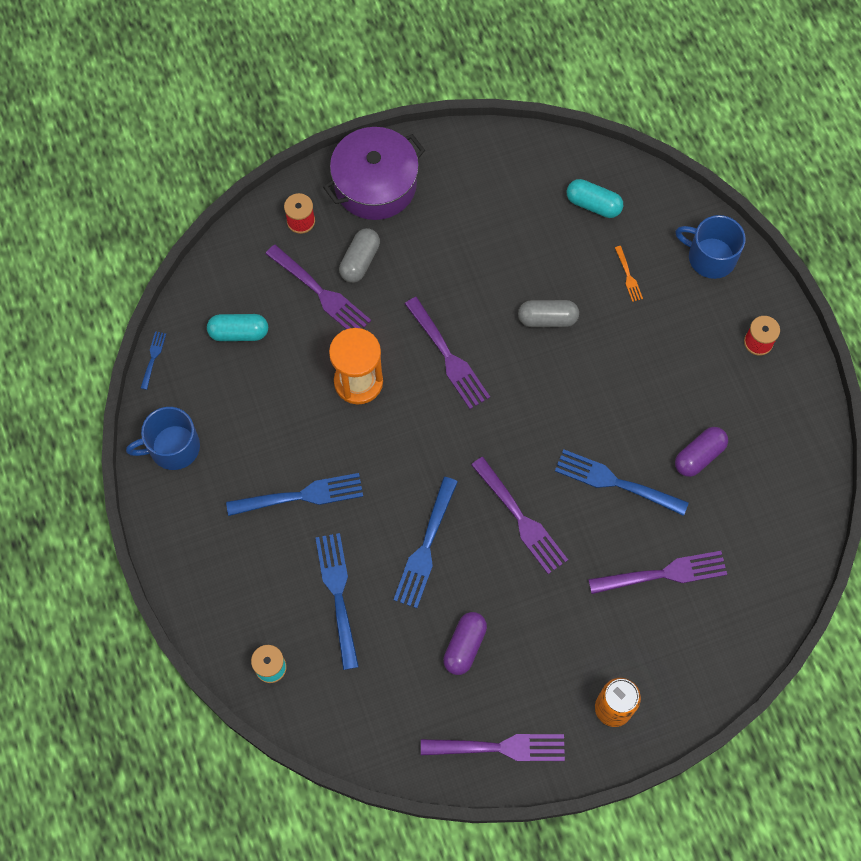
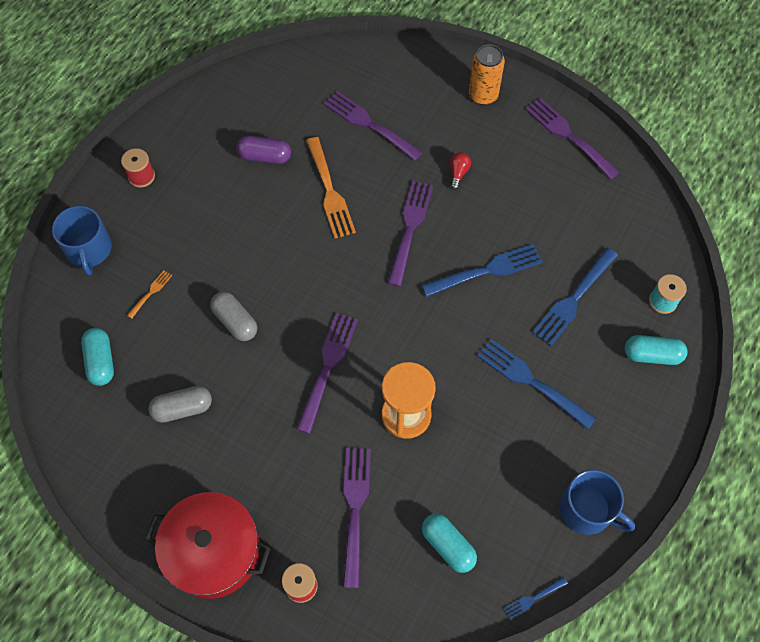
camera: 130 degrees left, 5 degrees down
(236, 611) = (652, 355): none -> turquoise capsule
(360, 261) = (299, 502): grey capsule -> grey capsule (182, 408)
(375, 185) = (213, 551): purple pot -> red pot
(464, 646) = (528, 199): purple capsule -> none
(543, 608) = (458, 173): none -> red light bulb
(615, 482) = (330, 191): blue fork -> orange fork

